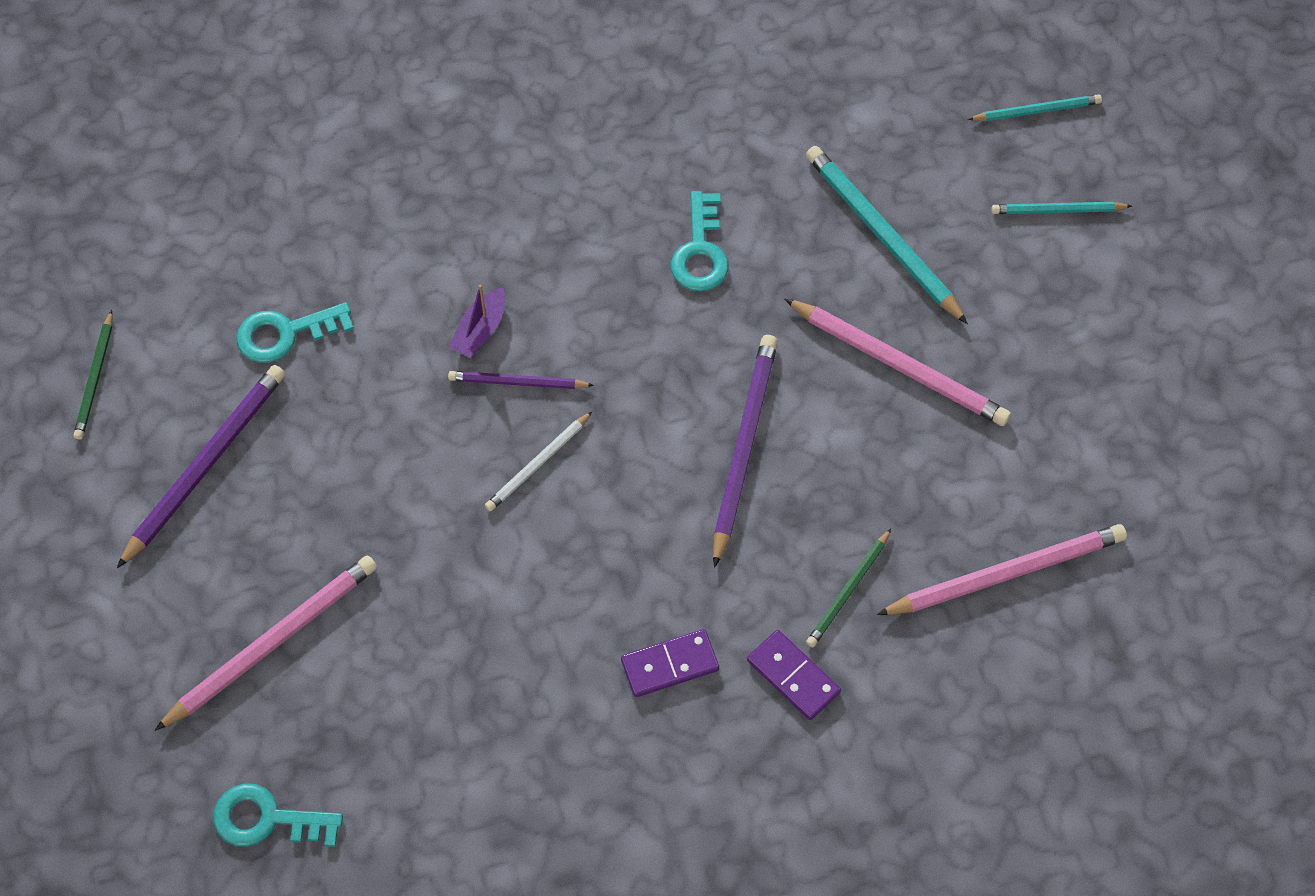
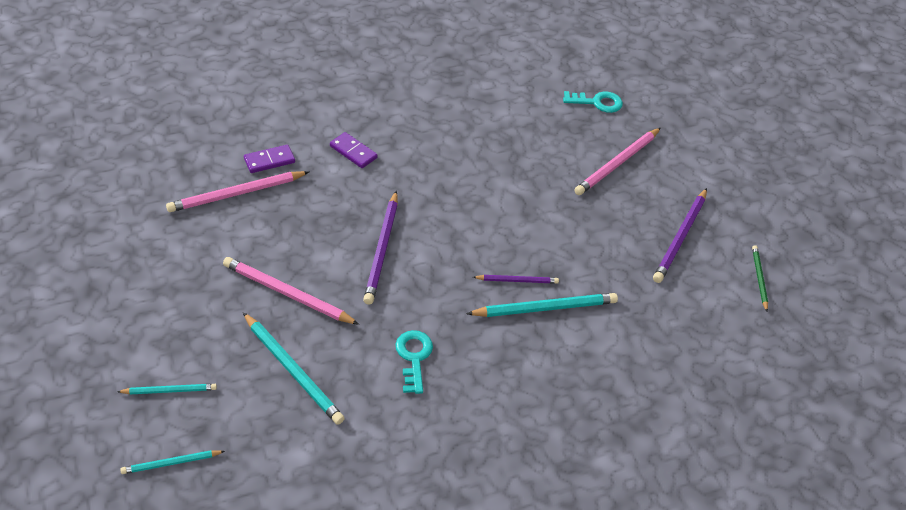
camera: 170 degrees right, 15 degrees down
(285, 333) = (660, 304): turquoise key -> none
(480, 330) = (545, 308): purple boat -> turquoise pencil
(538, 464) = (498, 240): white pencil -> none
(670, 665) = (416, 156): purple domino -> purple domino (269, 160)
(848, 591) = (323, 186): green pencil -> none

